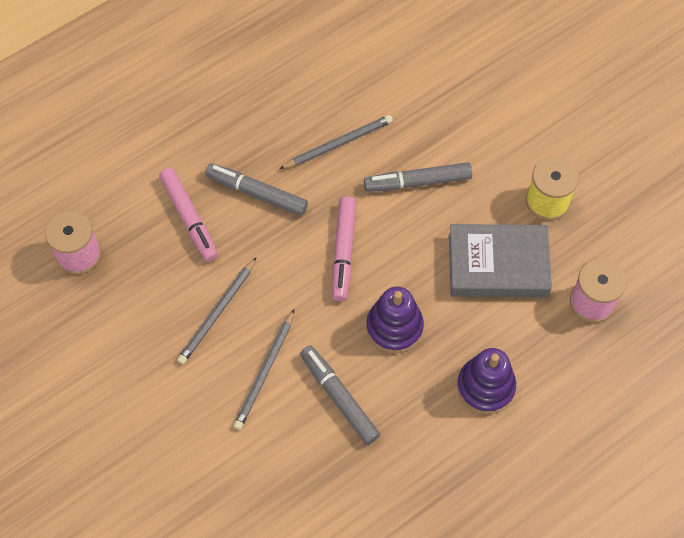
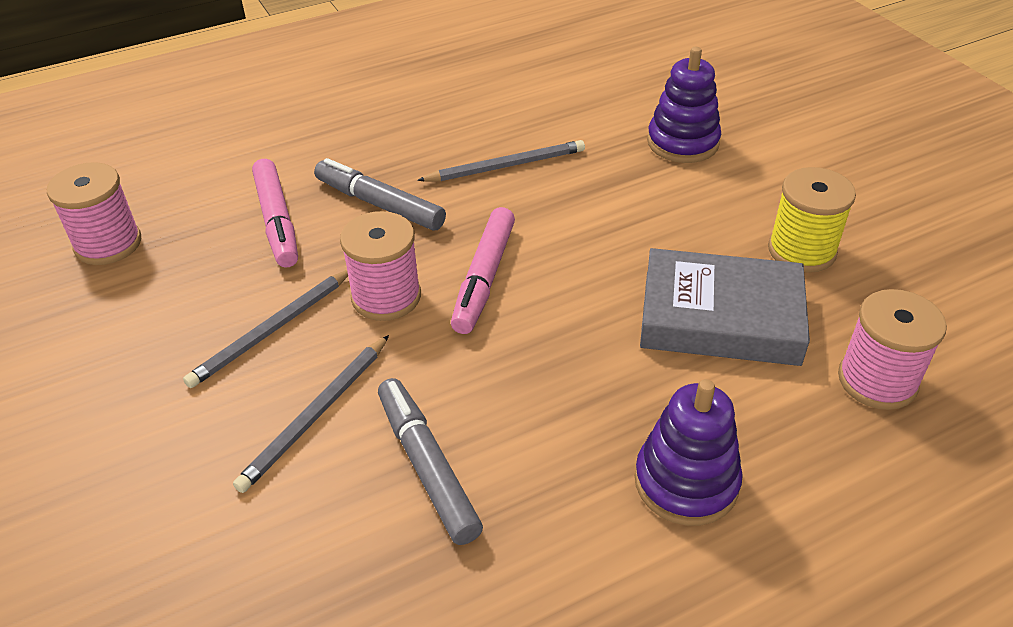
camera: 10 degrees right, 20 degrees down
(283, 276) = (386, 297): none -> pink spool
(394, 327) = (542, 378): purple stacking toy -> purple stacking toy (682, 142)
(417, 182) = (609, 213): grey marker -> none

